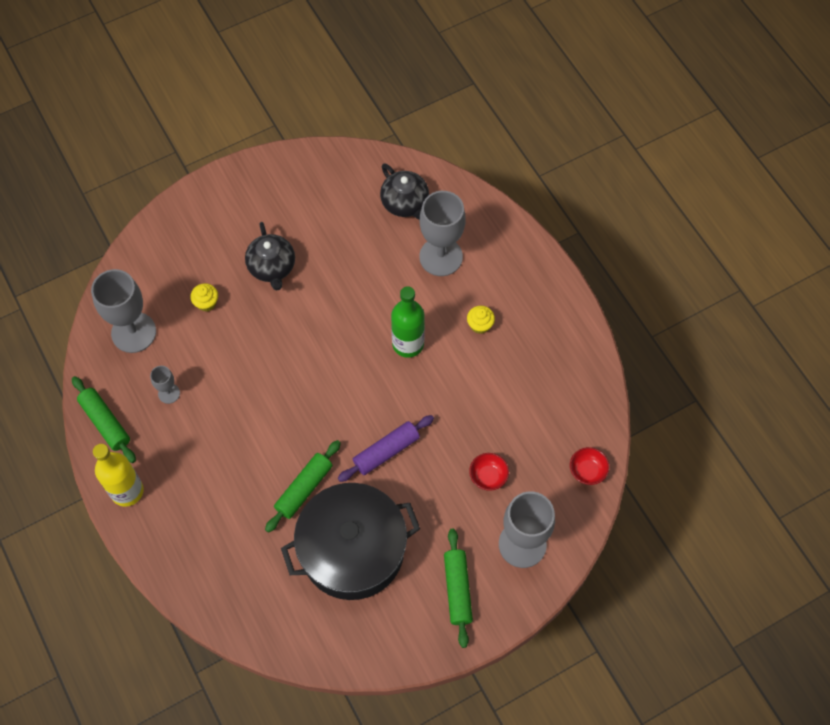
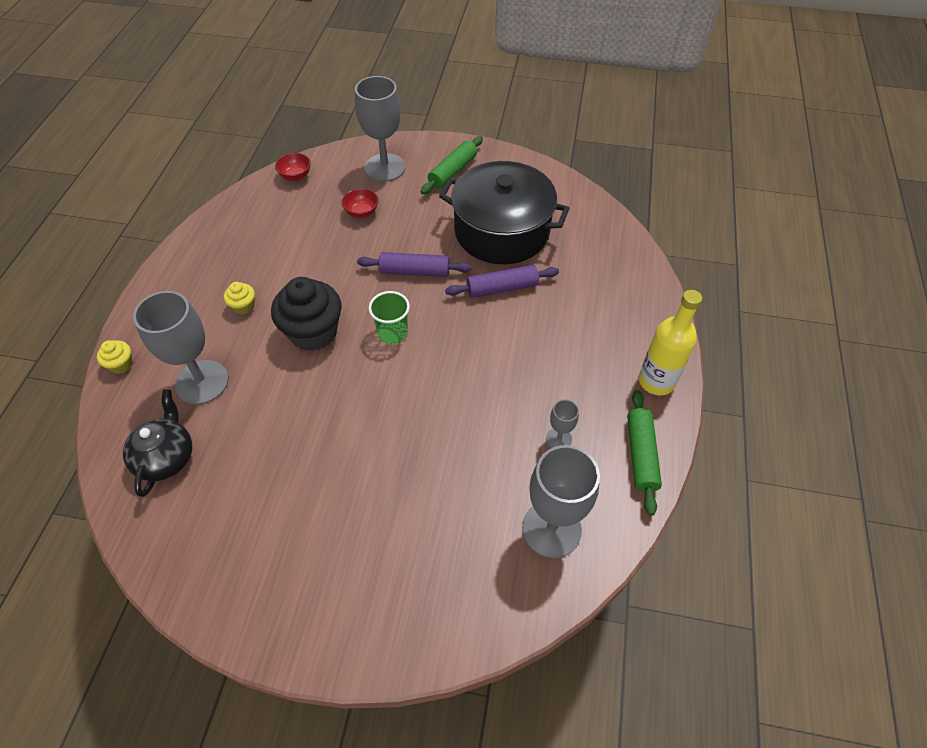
camera: 140 degrees left, 10 degrees down
(206, 303) = (451, 504): yellow cupcake -> yellow cupcake (121, 364)
(272, 267) = (354, 491): black teapot -> none
(304, 488) = (502, 288): green rolling pin -> purple rolling pin
(351, 386) = (392, 333): none -> green cup
(408, 344) = (313, 332): green bottle -> black cupcake

